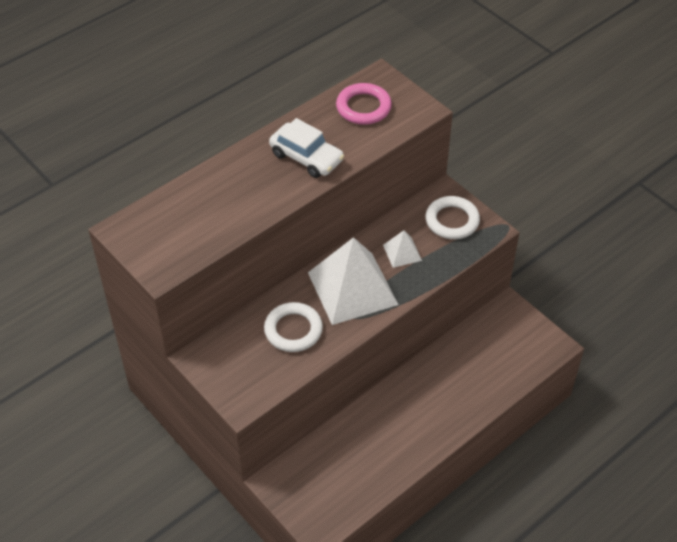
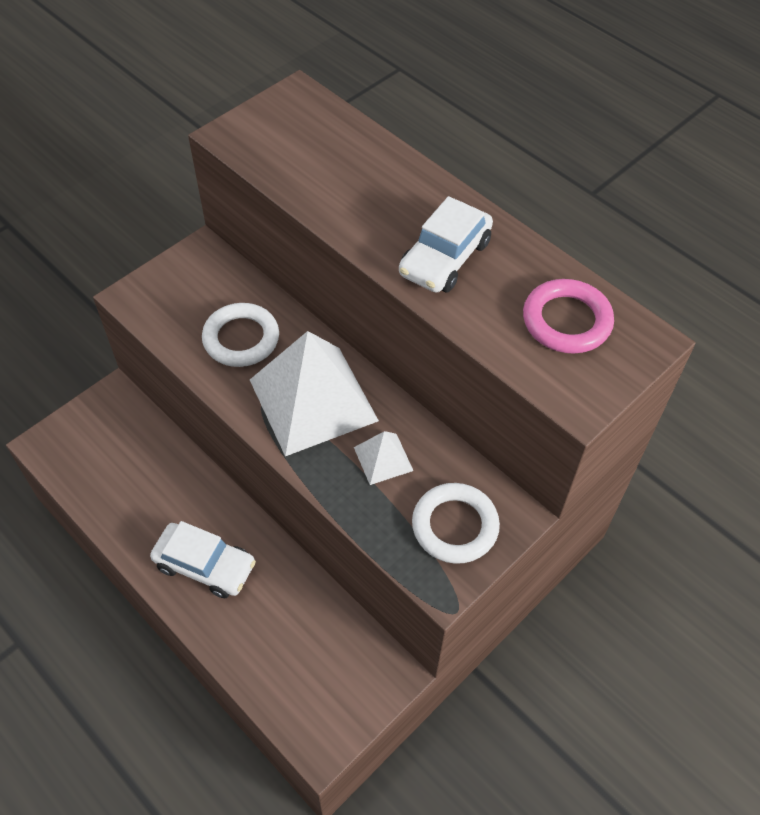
camera: 85 degrees right, 5 degrees up
(431, 411) = (205, 565): none -> white car

